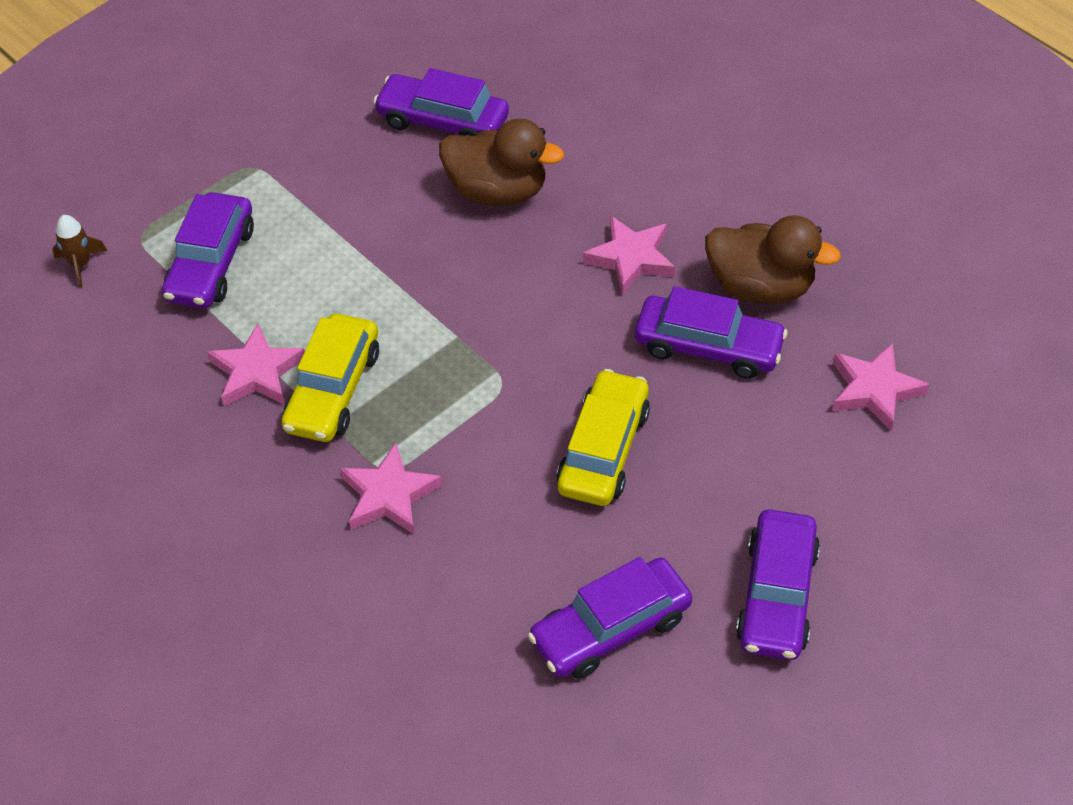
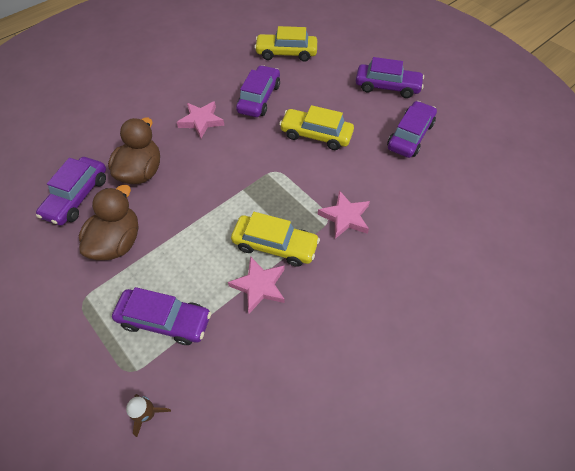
camera: 90 degrees left, 5 degrees up
(610, 628) = (410, 136): purple car -> purple car turned 120 degrees counterclockwise
(760, 287) = (226, 80): brown duck -> brown duck (118, 242)
(874, 390) = (286, 53): pink star -> yellow car

